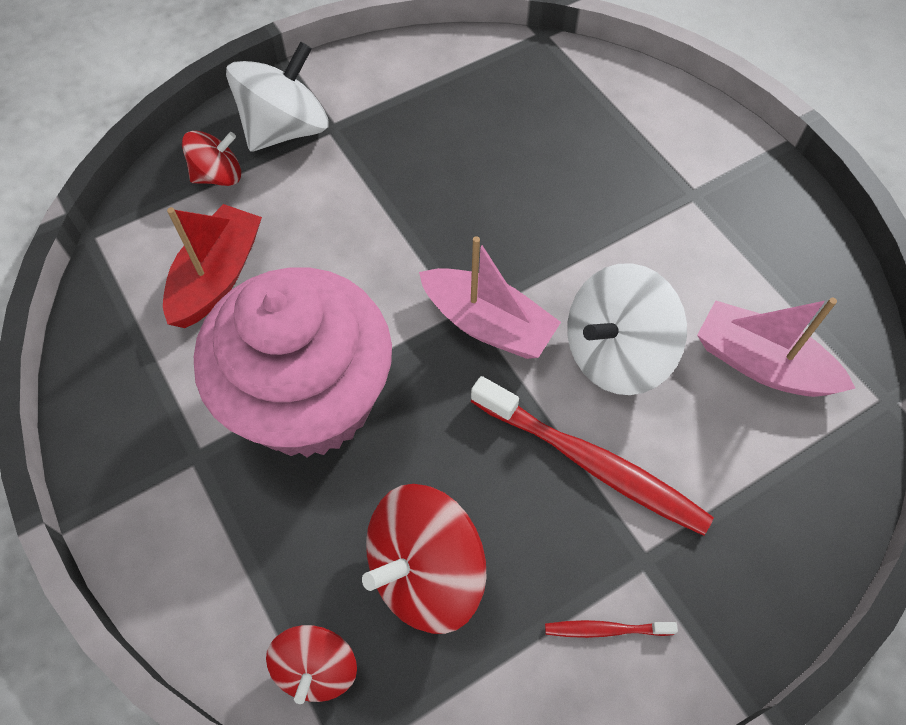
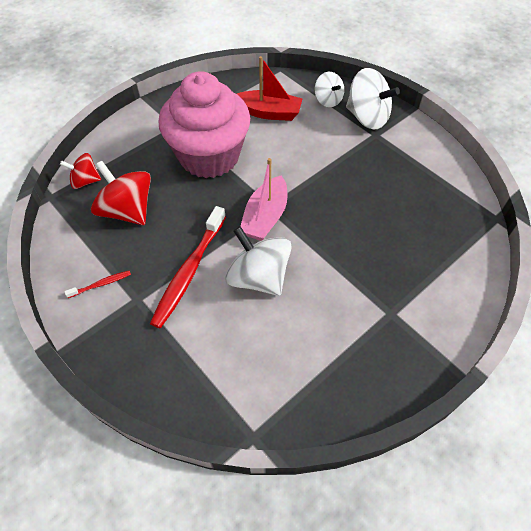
camera: 80 degrees right, 5 degrees down
(218, 176) = (328, 100): red spinning top -> white spinning top
(605, 629) = (101, 284): red toothbrush -> red toothbrush turned 75 degrees clockwise
(761, 364) = (267, 356): pink boat -> none

